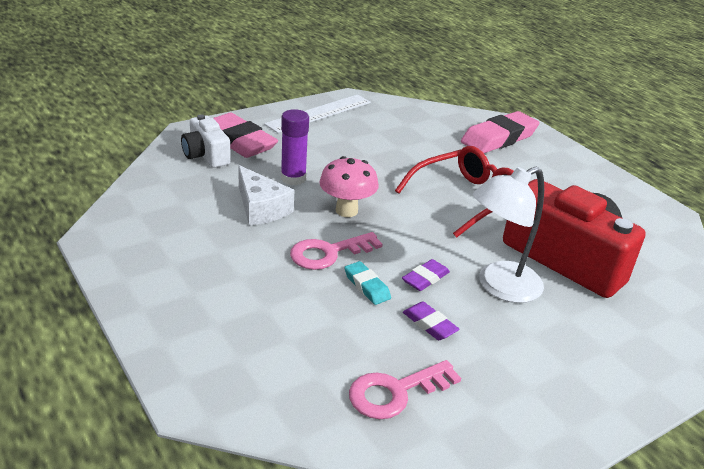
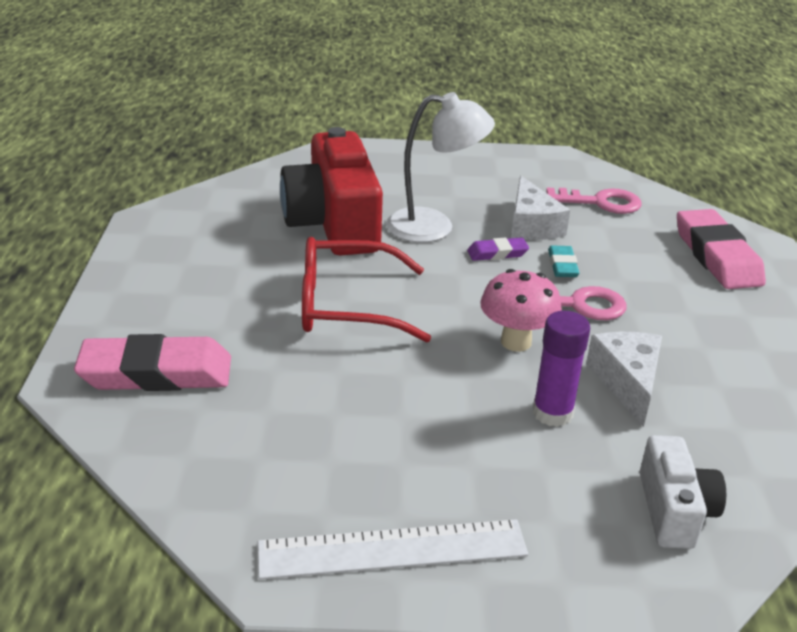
camera: 145 degrees left, 0 degrees up
(238, 141) = (601, 525): pink eraser -> pink eraser (716, 256)
(429, 324) = (531, 225): purple eraser -> white cheese

